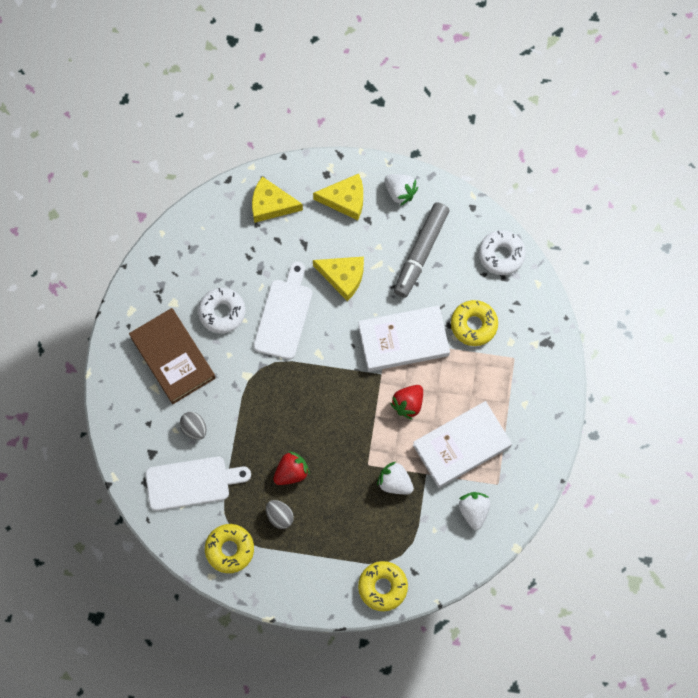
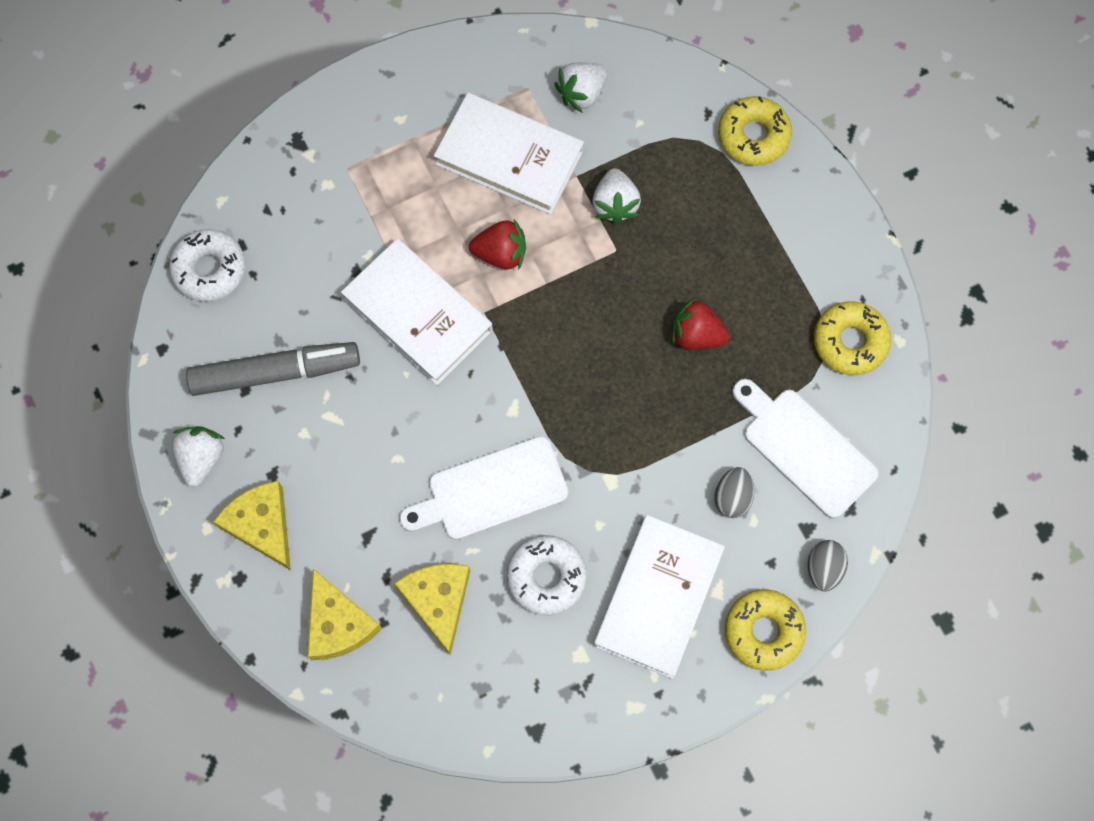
camera: 125 degrees left, 0 degrees up
(173, 357) = (658, 598): brown book -> white book
(279, 516) = (762, 310): grey egg -> grey egg (823, 568)
(343, 277) = (381, 450): yellow cheese -> yellow cheese (438, 601)
(473, 325) = (335, 242): yellow donut -> yellow donut (763, 631)

